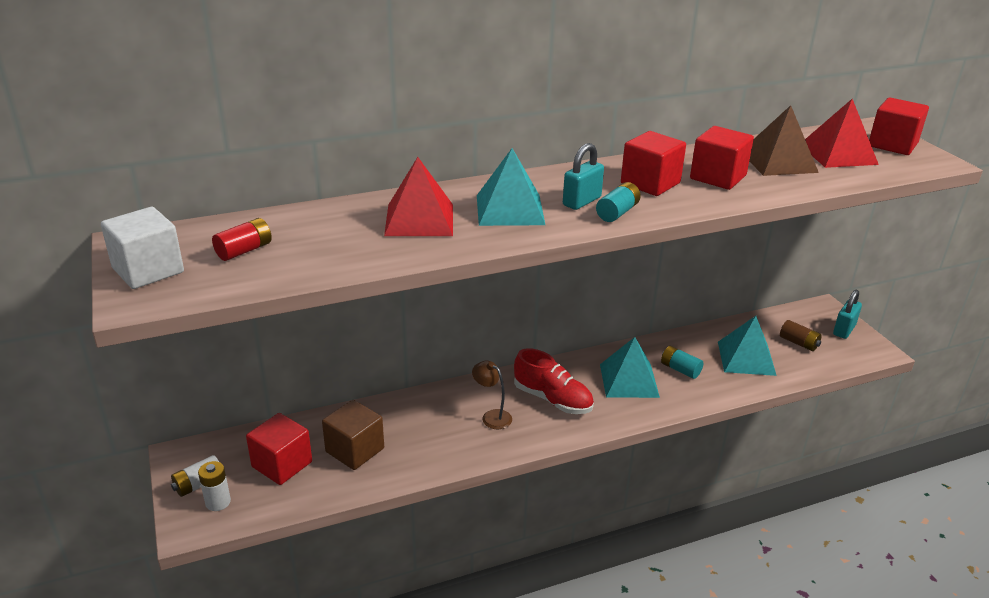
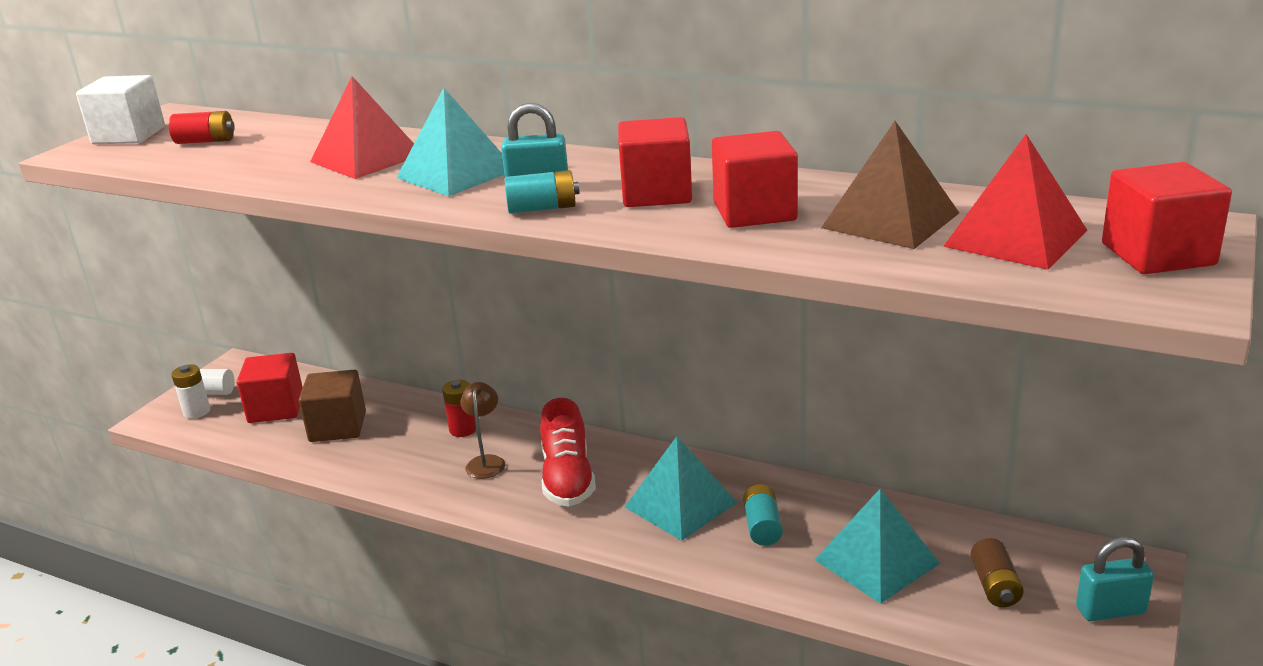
camera: 50 degrees right, 5 degrees down
(442, 406) = (463, 429): none -> red battery

